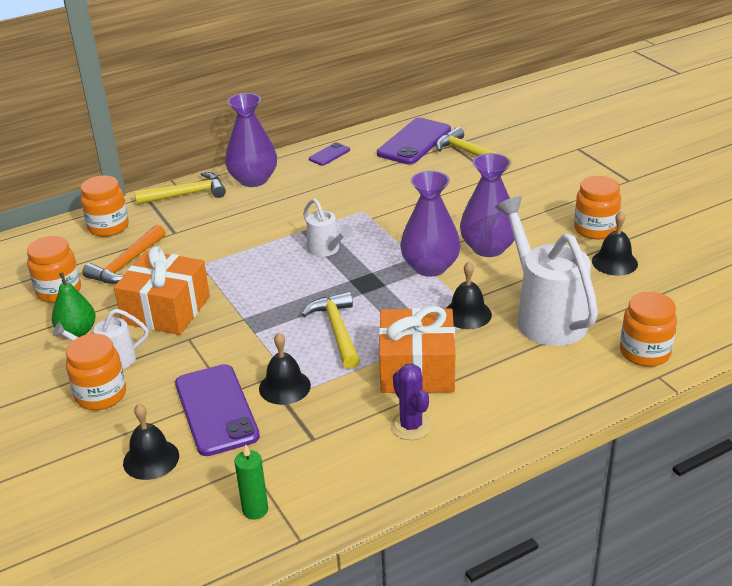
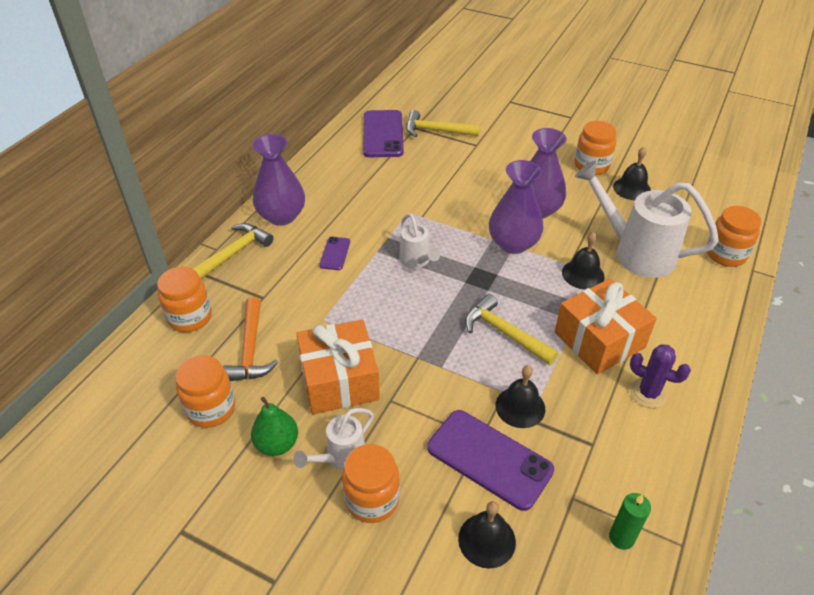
camera: 35 degrees left, 10 degrees up
(326, 250) = (416, 261): white watering can -> white watering can turned 45 degrees clockwise
(329, 154) = (324, 169): purple phone -> purple phone (335, 253)

